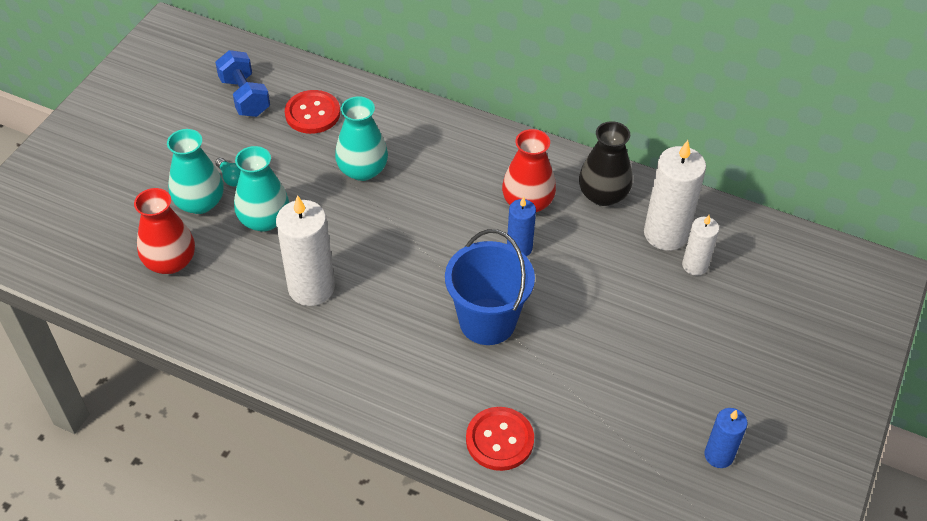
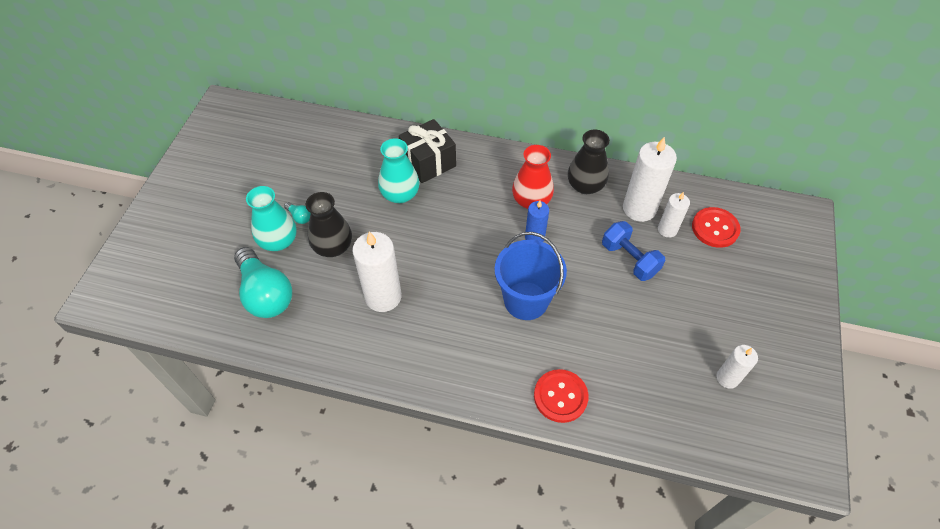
camera: 10 degrees left, 5 degrees up
(170, 261) = (266, 294): red vase -> turquoise light bulb
(245, 97) = (295, 150): blue dumbbell -> blue dumbbell (629, 259)
(264, 220) = (333, 247): turquoise vase -> black vase
(312, 113) = (351, 155): red button -> red button (715, 228)
(408, 136) = (428, 162): none -> black gift
(718, 455) = (727, 378): blue candle -> white candle

